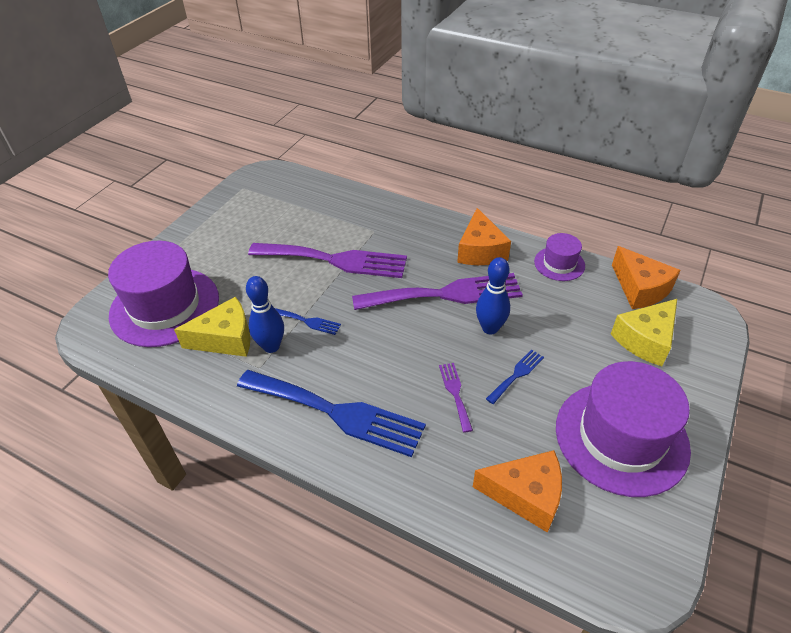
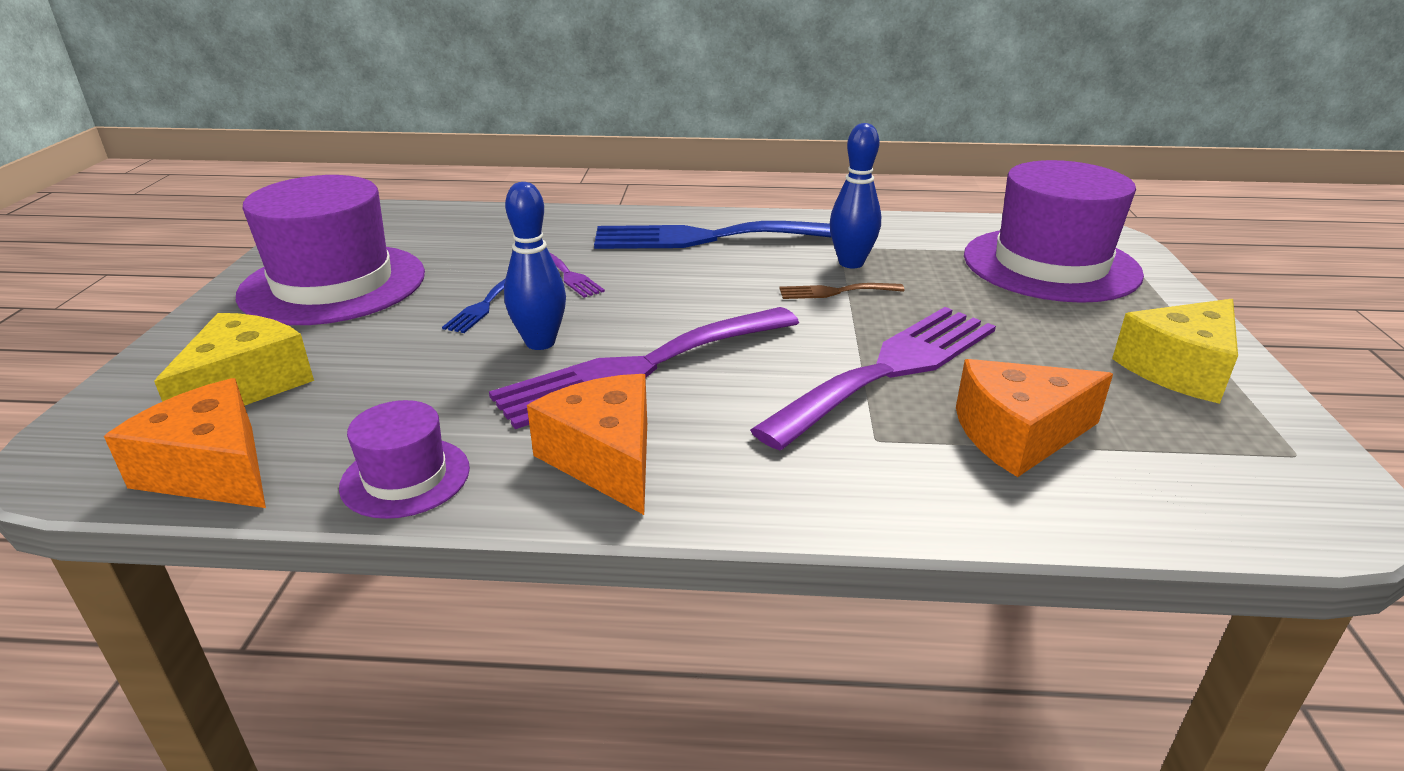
camera: 155 degrees right, 15 degrees down
(226, 339) = (918, 257): yellow cheese -> yellow cheese (1179, 369)
(307, 321) = (835, 292): blue fork -> brown fork
(335, 260) = (890, 369): purple fork -> purple fork turned 150 degrees clockwise
(525, 495) = (460, 232): orange cheese -> orange cheese (1018, 435)

